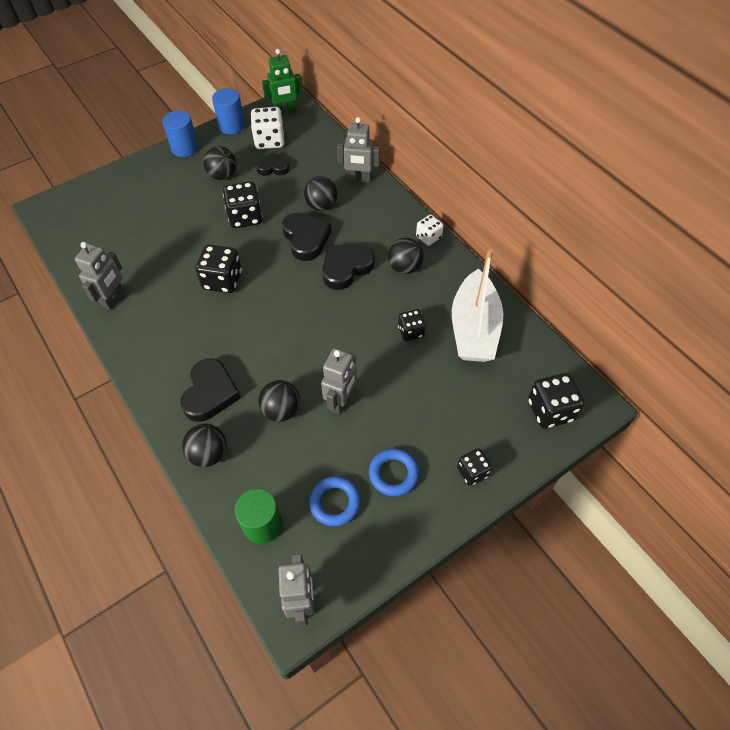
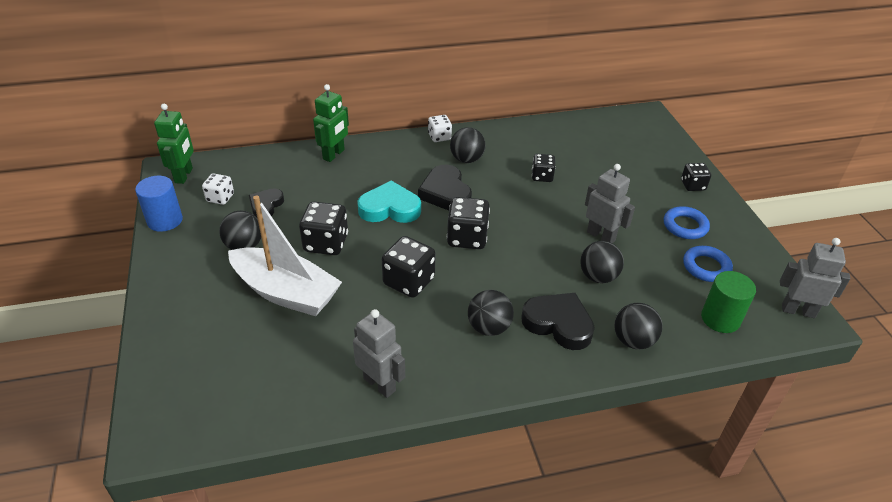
camera: 70 degrees left, 15 degrees down
(185, 148) = (165, 268): blue cylinder -> none
(269, 141) = (220, 198): white dice -> white dice, size x0.61
(306, 239) = (390, 208): black heart -> turquoise heart
(321, 205) = (351, 187): black ball -> black ball (489, 327)
(359, 179) = (334, 154): grey robot -> green robot
(474, 329) = (555, 144): white boat -> white boat (286, 292)
(550, 410) = (648, 134): black dice -> black dice (467, 238)

